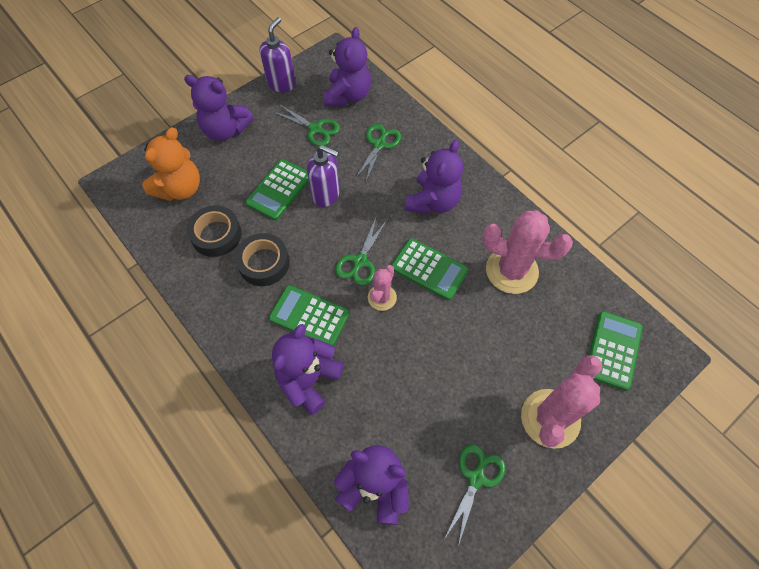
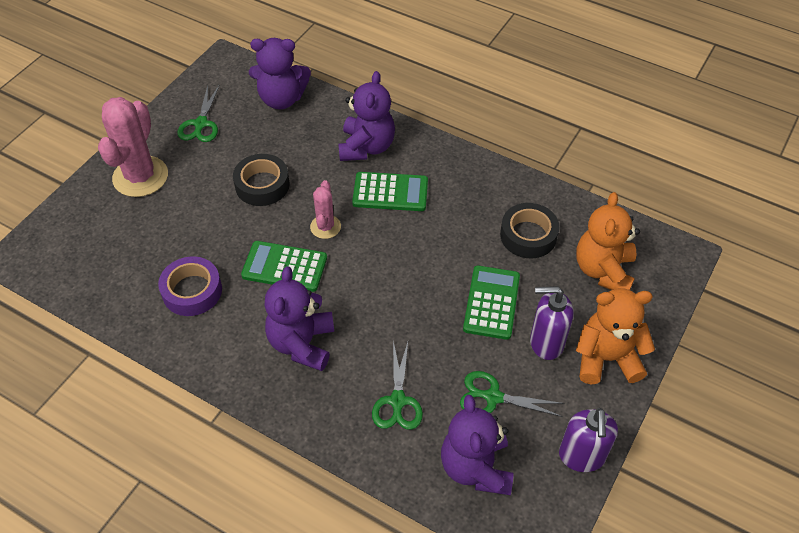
camera: 160 degrees right, 10 degrees down
(225, 130) = (606, 358): purple teddy bear -> orange teddy bear
(264, 263) = (461, 224): black tape -> black tape (262, 185)
(326, 194) = (433, 313): purple soap dispenser -> purple soap dispenser (546, 343)
(360, 261) = (362, 253): green scissors -> none
(511, 270) = (192, 291): pink cactus -> purple tape
(613, 350) = (78, 245): green calculator -> none

